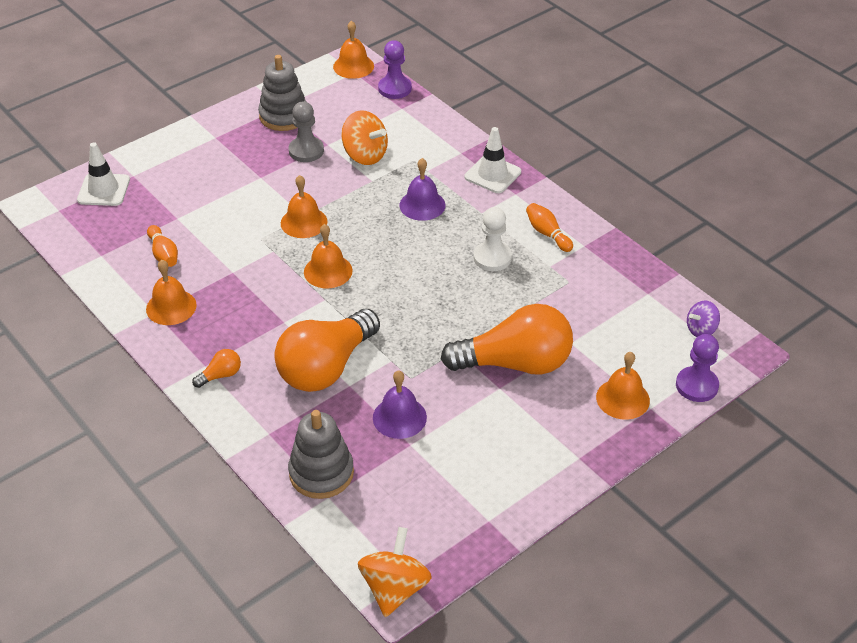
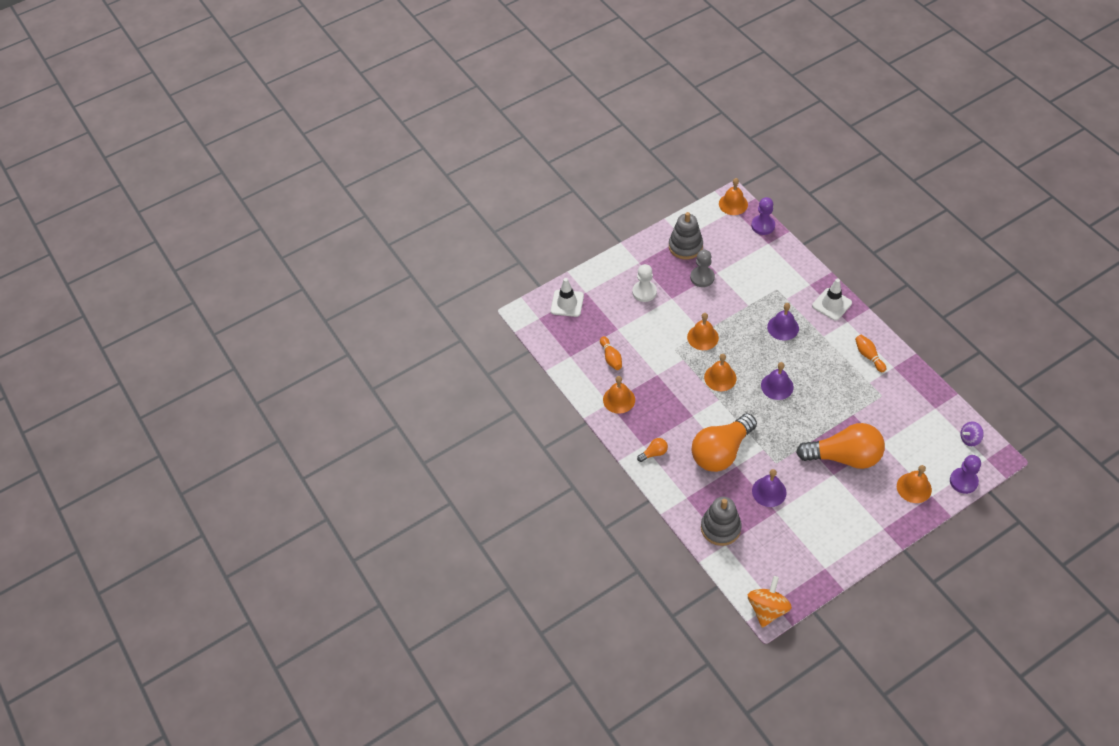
camera: 10 degrees right, 10 degrees up
(365, 155) = (743, 283): orange spinning top -> none
(413, 277) = (777, 386): none -> purple bell
(492, 258) = (830, 373): white pawn -> white pawn (644, 292)

